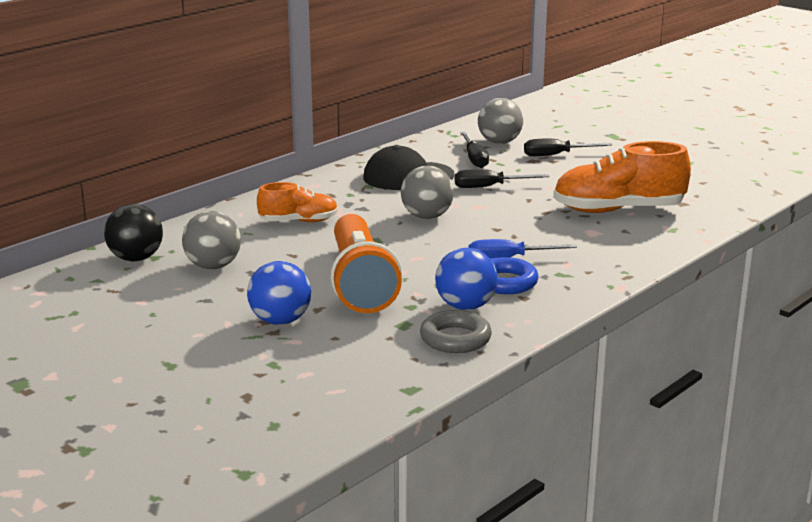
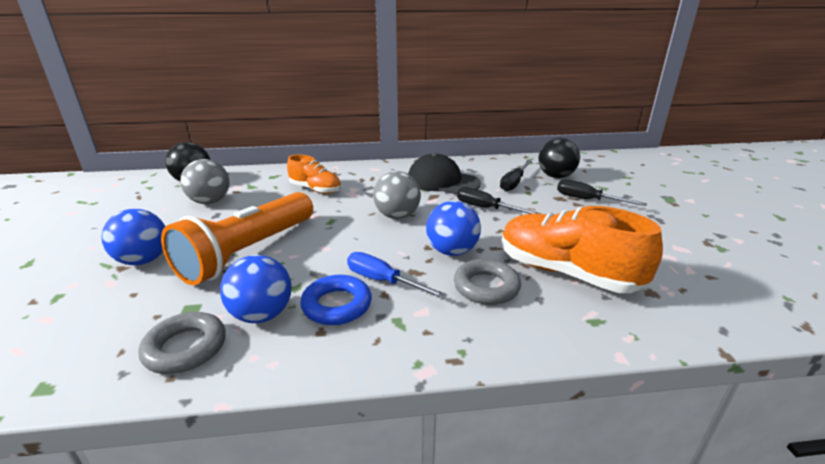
camera: 40 degrees right, 5 degrees up
(499, 142) = (555, 176): grey ball -> black ball
(520, 225) = (452, 251): none -> blue ball
(582, 236) = (486, 287): none -> grey ring

